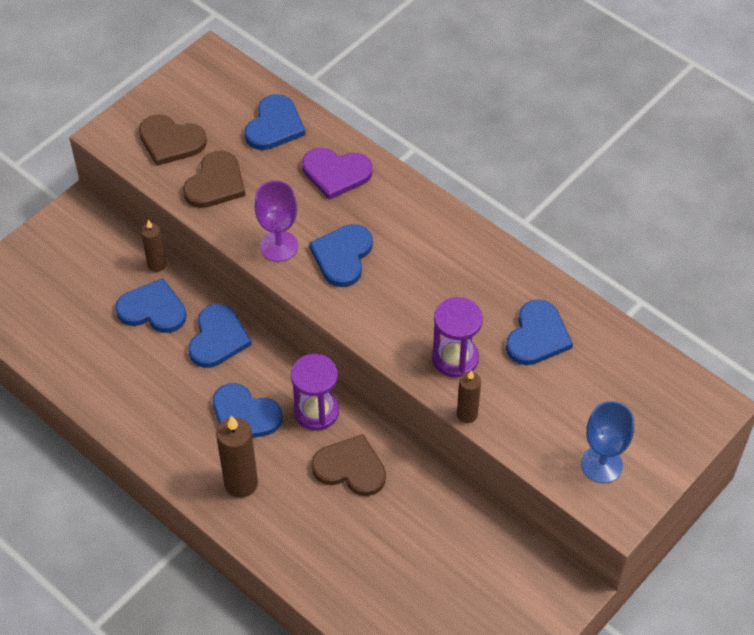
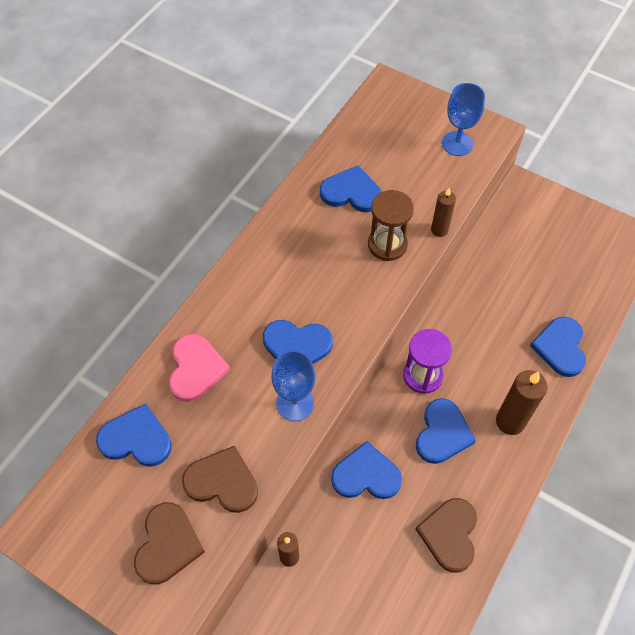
camera: 100 degrees left, 5 degrees up
(153, 309) = (345, 546): blue heart -> blue heart (560, 347)
(279, 246) = (295, 403): purple goblet -> blue goblet
(336, 173) = (196, 369): purple heart -> pink heart
(350, 468) = (469, 340): brown heart -> brown heart (449, 534)
(455, 358) = (387, 244): purple hourglass -> brown hourglass

